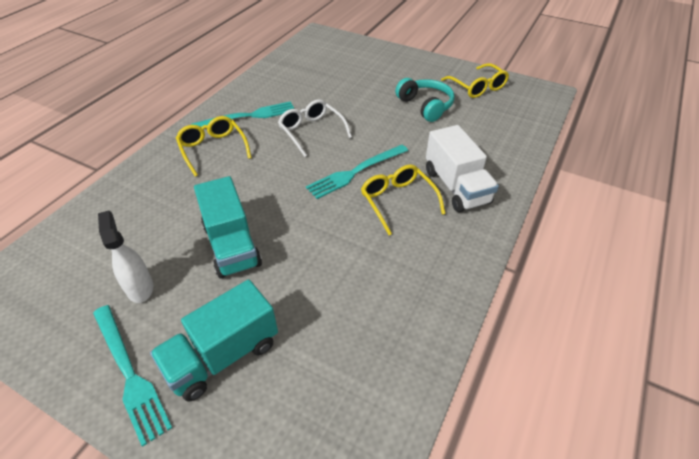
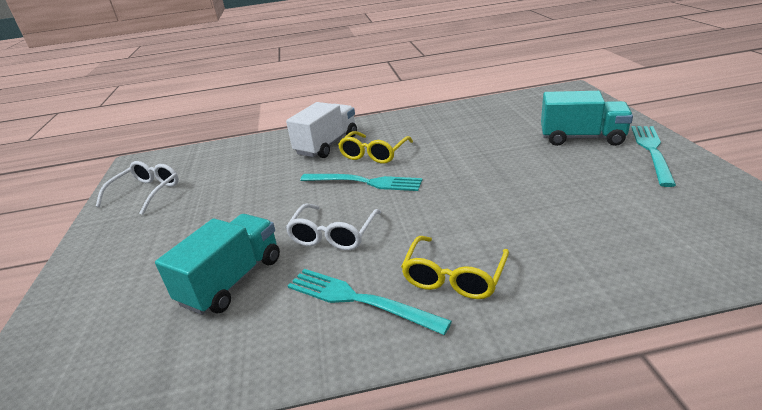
camera: 125 degrees left, 15 degrees down
(140, 287) = (625, 187): white spray bottle -> none
(231, 245) = (525, 181): turquoise truck -> turquoise truck (232, 280)
(425, 106) = (212, 201): turquoise headphones -> none
(477, 87) = (146, 192): yellow glasses -> white glasses

